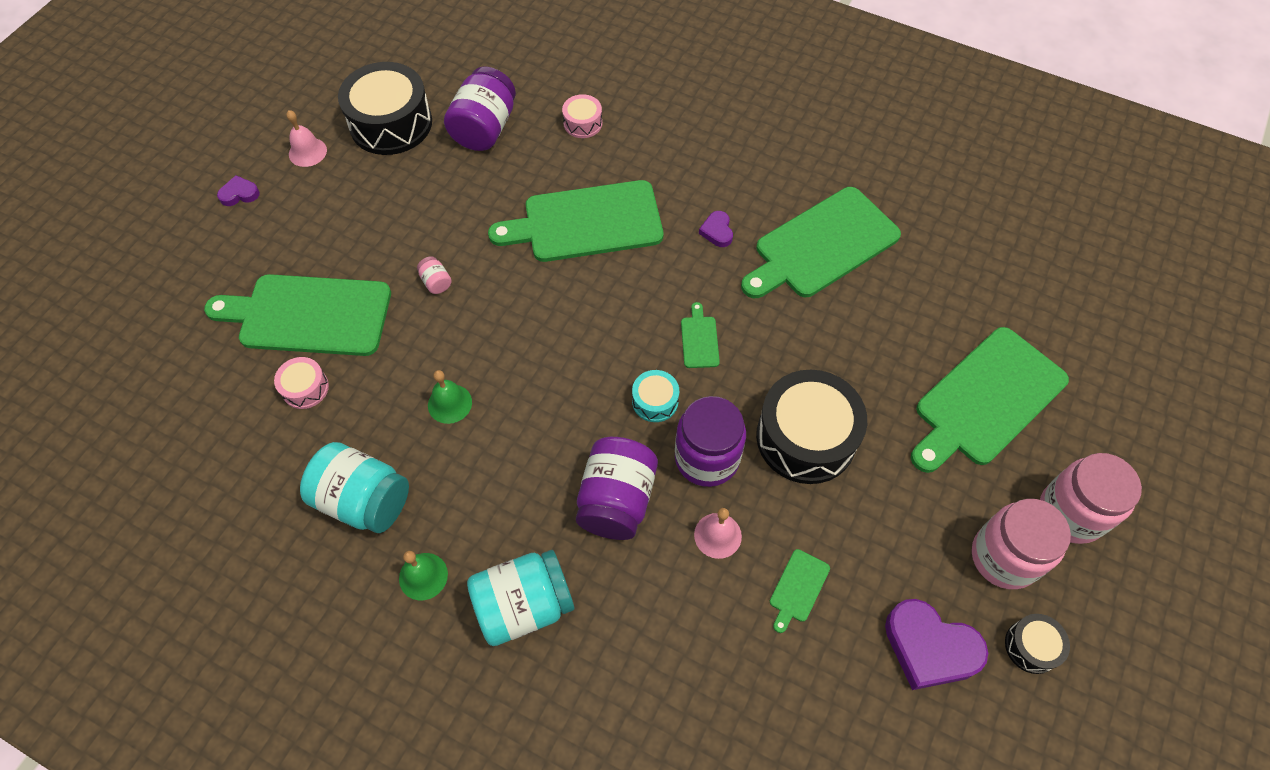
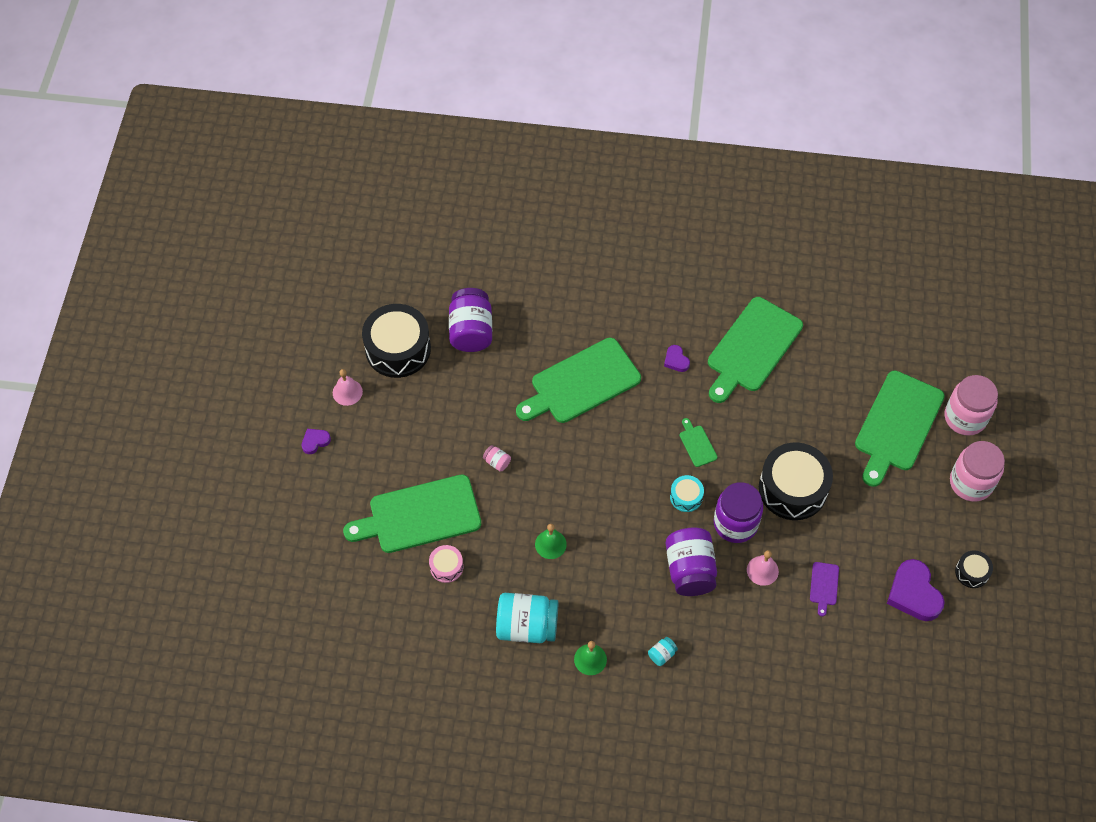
camera: 20 degrees left, 0 degrees up
(524, 605) = (662, 654): turquoise jar -> turquoise jar, size x0.42
(583, 123) = (542, 304): pink drum -> none
(798, 588) = (824, 586): green cutting board -> purple cutting board
(930, 647) = (914, 593): purple heart -> purple heart turned 60 degrees clockwise
(1004, 557) = (939, 524): pink jar -> pink jar (965, 417)

